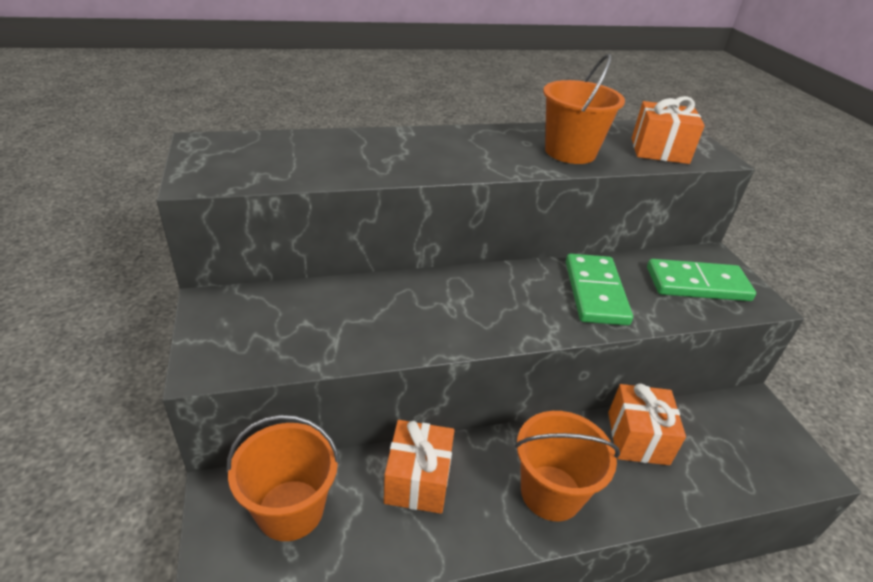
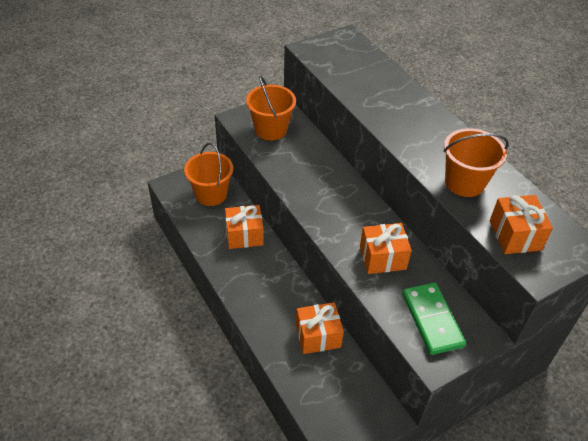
camera: 75 degrees right, 10 degrees up
(551, 492) = (258, 293): orange bucket -> orange bucket (271, 129)
(595, 292) = (382, 258): green domino -> orange gift

